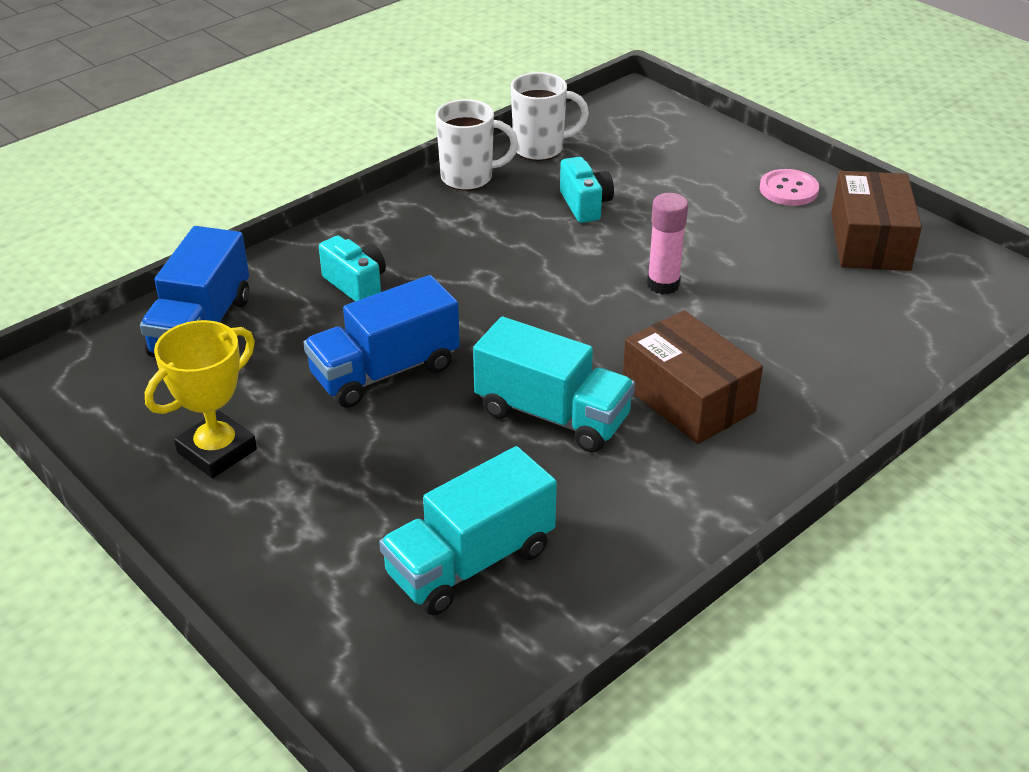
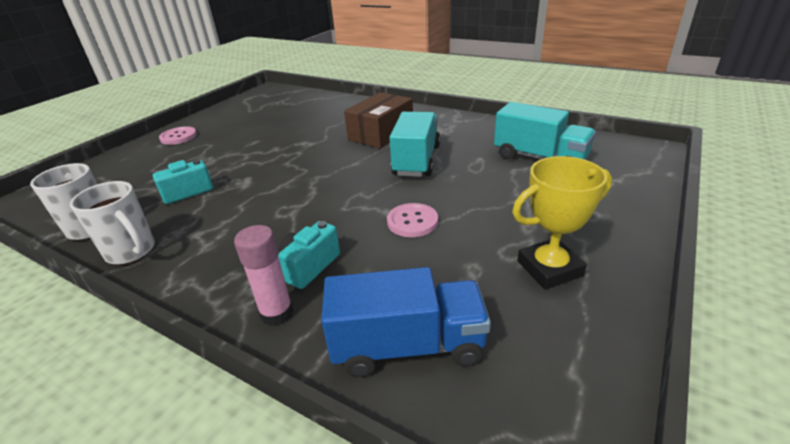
camera: 105 degrees left, 5 degrees down
(217, 451) = (549, 268): yellow trophy -> yellow trophy turned 45 degrees counterclockwise
(385, 372) = (412, 221): blue truck -> pink button
(469, 178) = (132, 252): white mug -> white mug turned 150 degrees clockwise
(663, 285) = (283, 153): pink glue stick -> pink glue stick (277, 313)
(870, 241) = (234, 115): brown box -> none

